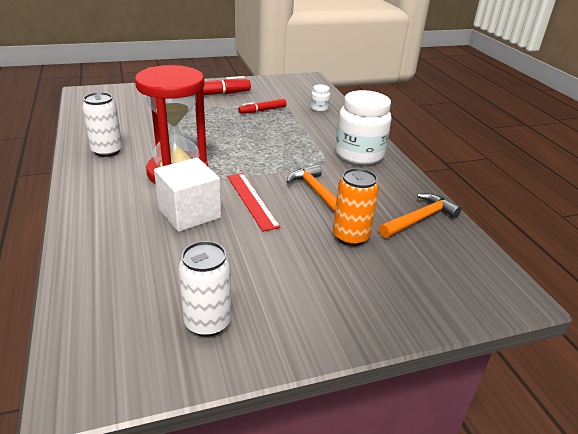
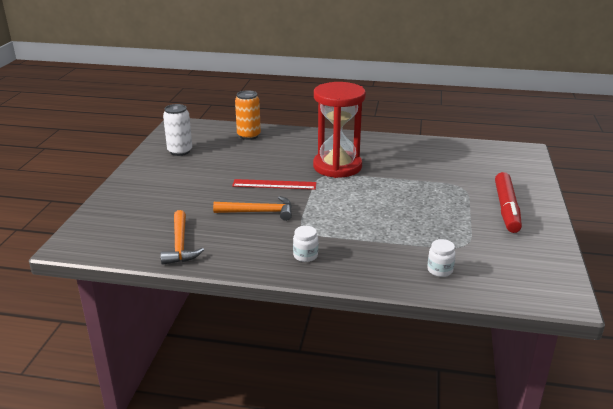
camera: 120 degrees right, 5 degrees down
(107, 151) = (390, 148): white can -> none
(189, 213) = (279, 162): white cube -> none
(262, 110) = (447, 229): red marker -> none
(350, 237) = (194, 208): orange can -> orange can (249, 136)
(359, 154) = (305, 256): white jar -> white jar, size x0.44

